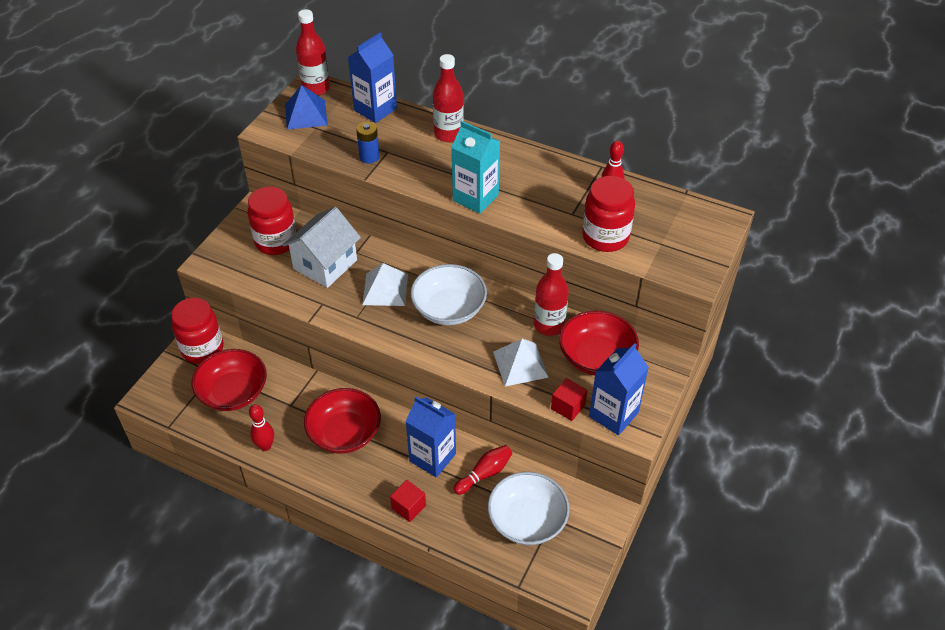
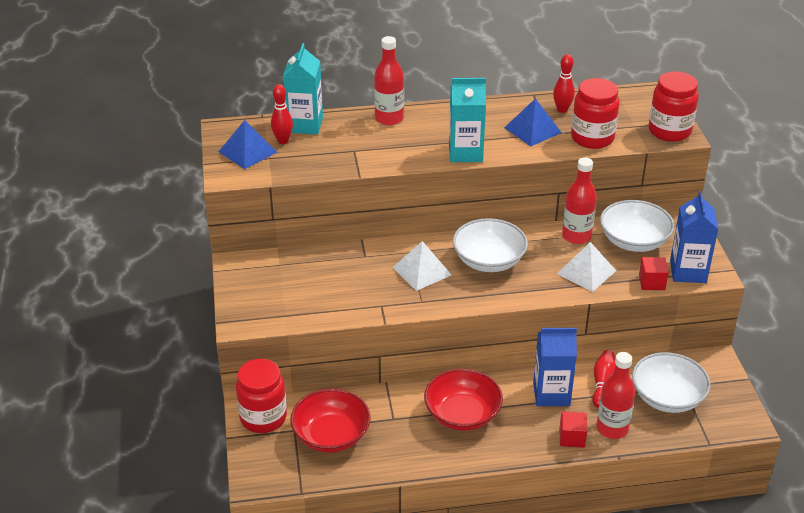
camera: 35 degrees left, 10 degrees down
(265, 446) = (406, 459): red bowling pin -> red bowling pin (283, 141)
(276, 241) = (285, 279): red jar -> red jar (669, 131)
(316, 88) = (231, 129): red bottle -> red bottle (612, 428)
(325, 264) = (349, 276): white house -> none
(369, 157) = (343, 160): blue battery -> none
(375, 109) = (305, 125): blue carton -> turquoise carton
(560, 203) = (532, 130): none -> blue pyramid
(596, 357) = (634, 241): red bowl -> white bowl

